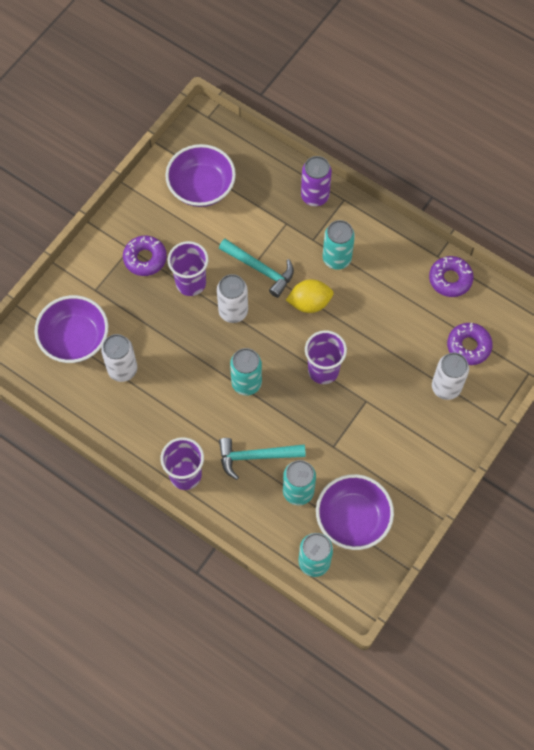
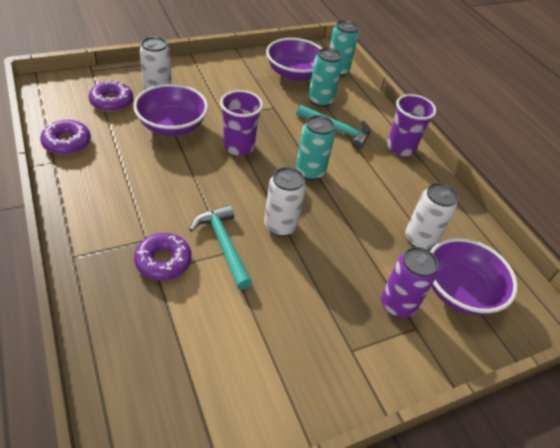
camera: 155 degrees left, 20 degrees down
(145, 258) = (339, 328): purple donut -> purple donut (163, 261)
(191, 283) = (304, 273): purple cup -> none
(201, 187) = (213, 373): purple bowl -> purple bowl (172, 126)
(309, 303) = (204, 193): yellow lemon -> none
(315, 196) = (98, 279): purple can -> purple can (397, 305)
(337, 258) = (142, 211): turquoise can -> none

